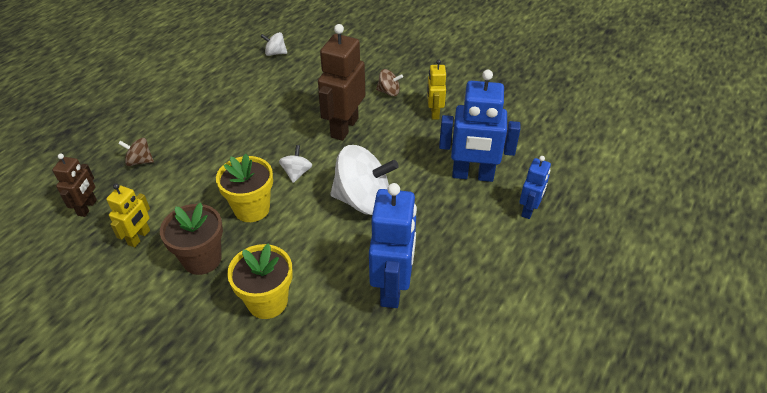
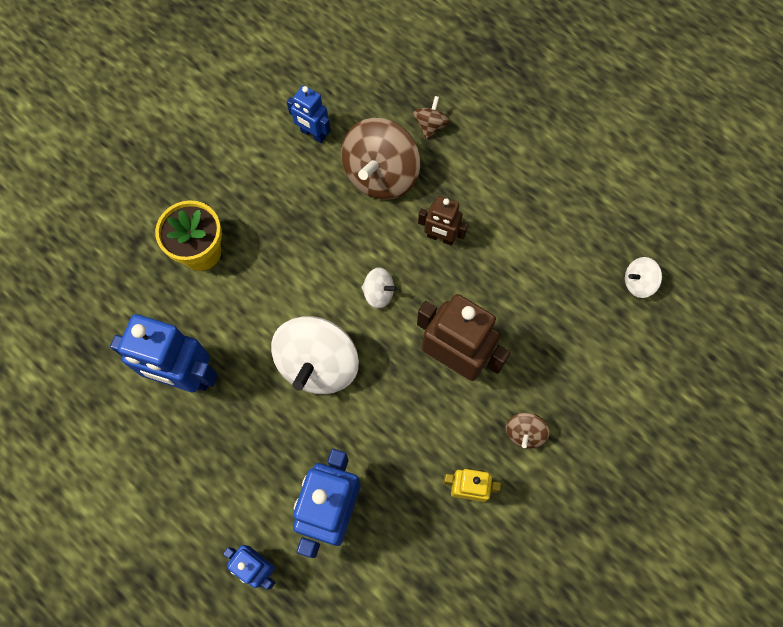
camera: 100 degrees right, 25 degrees up
(87, 208) = (366, 83): brown robot -> brown robot (440, 237)
(139, 237) = (313, 134): yellow robot -> blue robot
(187, 185) = (381, 175): none -> brown spinning top
(202, 259) = (270, 192): brown flower pot -> none
(252, 209) = (330, 241): yellow flower pot -> none
(275, 53) = (638, 283): white spinning top -> white spinning top turned 120 degrees counterclockwise

